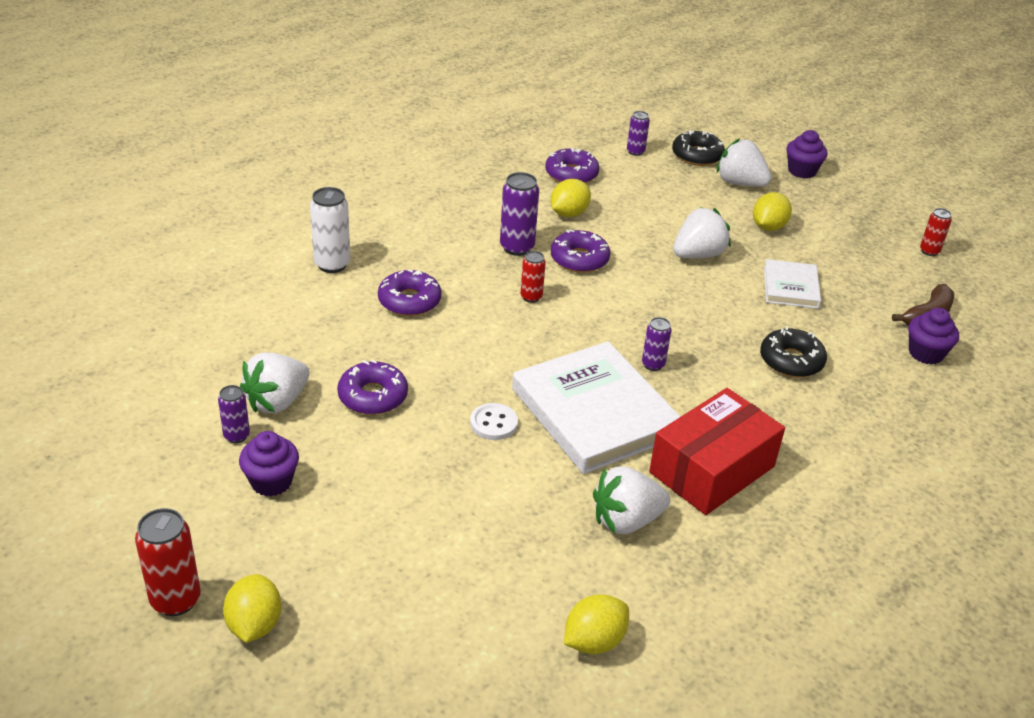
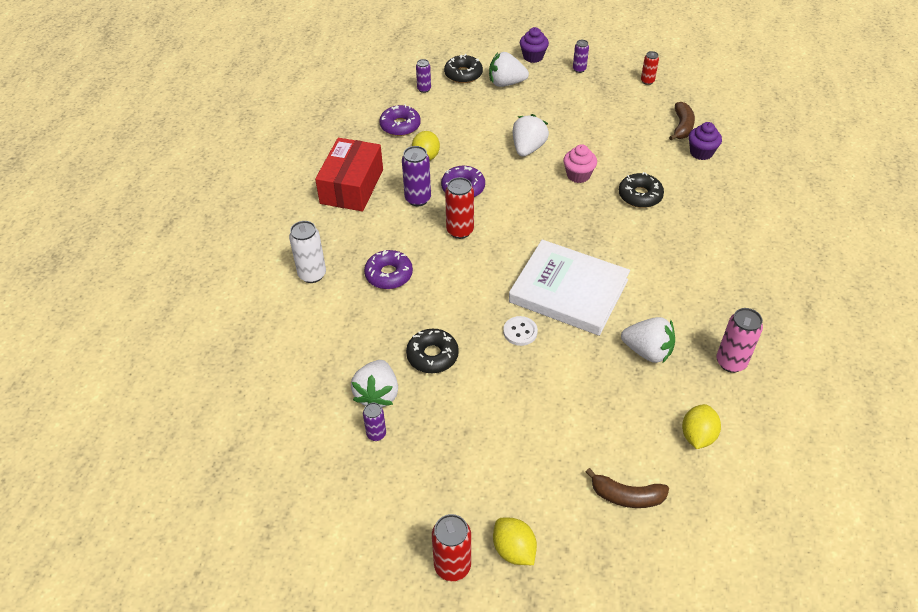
camera: 30 degrees left, 10 degrees up
(271, 482) = (429, 452): purple cupcake -> none
(373, 396) = (432, 355): purple donut -> black donut
(437, 651) = (626, 496): none -> brown banana
(531, 297) = (460, 231): red can -> red can, size x1.66
(626, 521) = (647, 351): white strawberry -> white strawberry turned 105 degrees counterclockwise
(653, 364) = (571, 240): purple can -> purple can (579, 69)
(712, 469) = (661, 291): red box -> red box (352, 186)
(724, 589) = (731, 362): none -> pink can
(732, 306) = (578, 175): none -> pink cupcake
(768, 227) = (549, 108): yellow lemon -> none
(790, 287) = (597, 145): white book -> none

